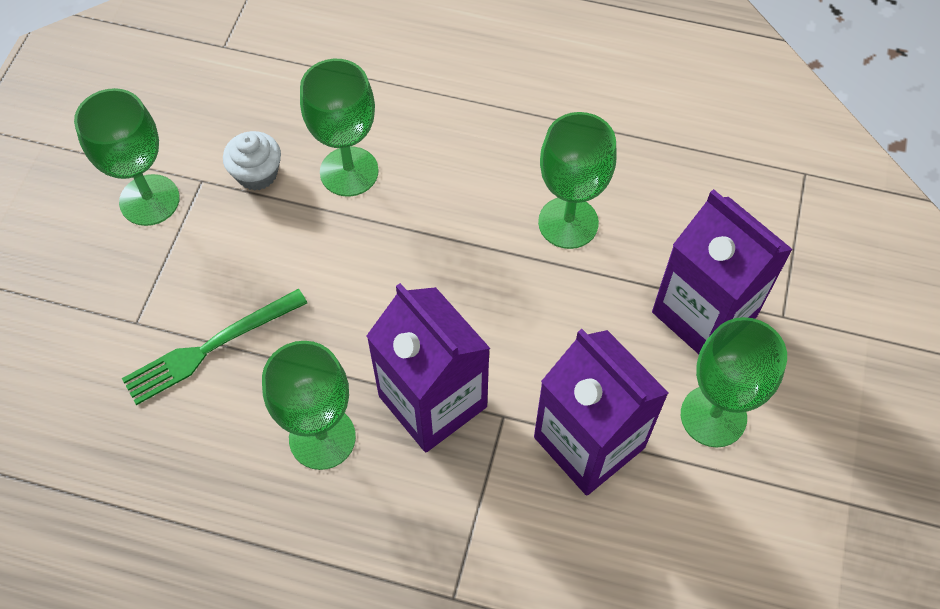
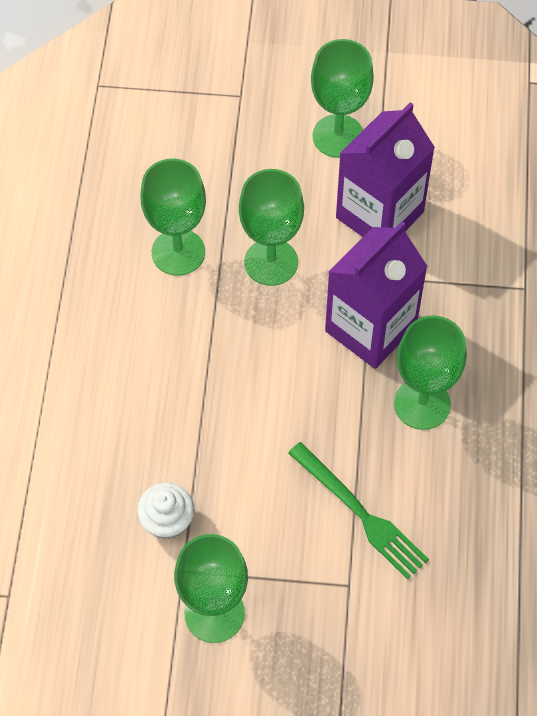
camera: 100 degrees left, 0 degrees up
(349, 171) = (152, 439): green goblet -> green goblet (271, 262)
(704, 314) = (250, 147): purple carton -> none

